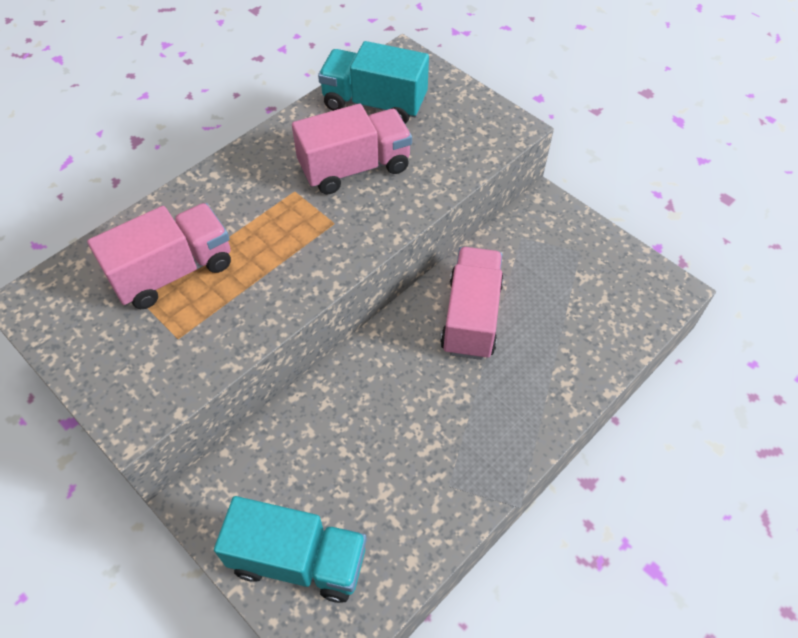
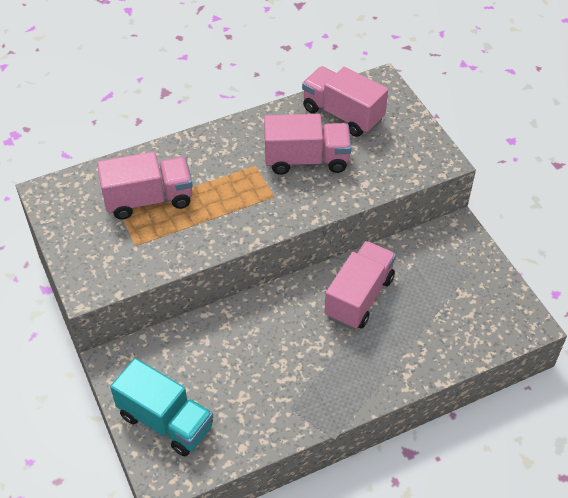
camera: 20 degrees right, 5 degrees down
(374, 104) = (342, 114): turquoise truck -> pink truck

